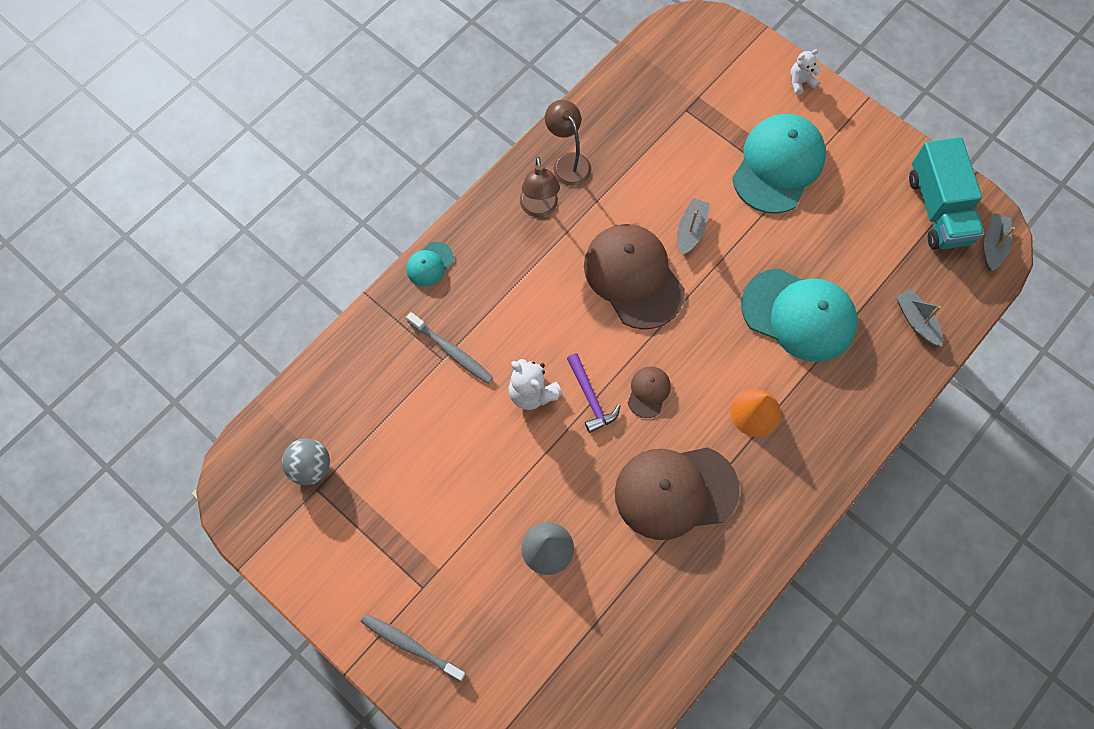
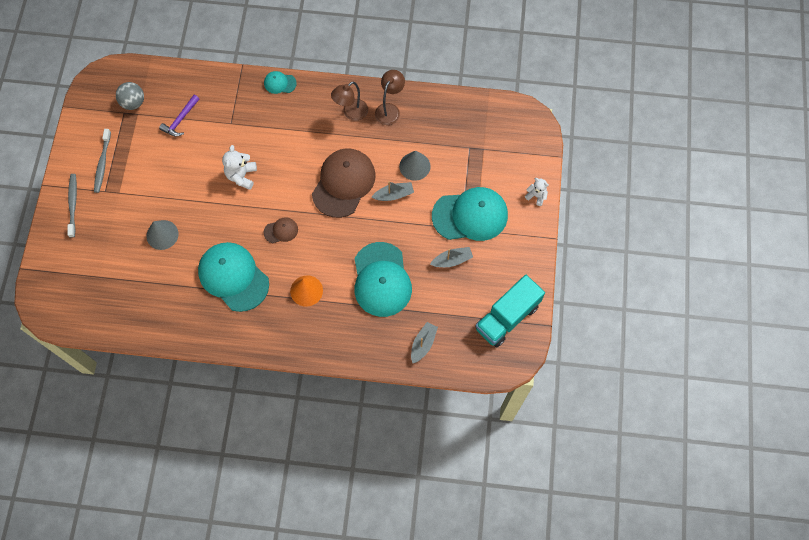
camera: 55 degrees right, 0 degrees up
(451, 351) = (238, 124): grey toothbrush -> grey toothbrush (102, 163)
(590, 398) = (258, 205): purple hammer -> purple hammer (180, 120)
(668, 183) = (414, 166): none -> grey cone
(675, 491) = (233, 277): brown cap -> turquoise cap
(993, 245) = (505, 360): grey boat -> grey boat (452, 260)

